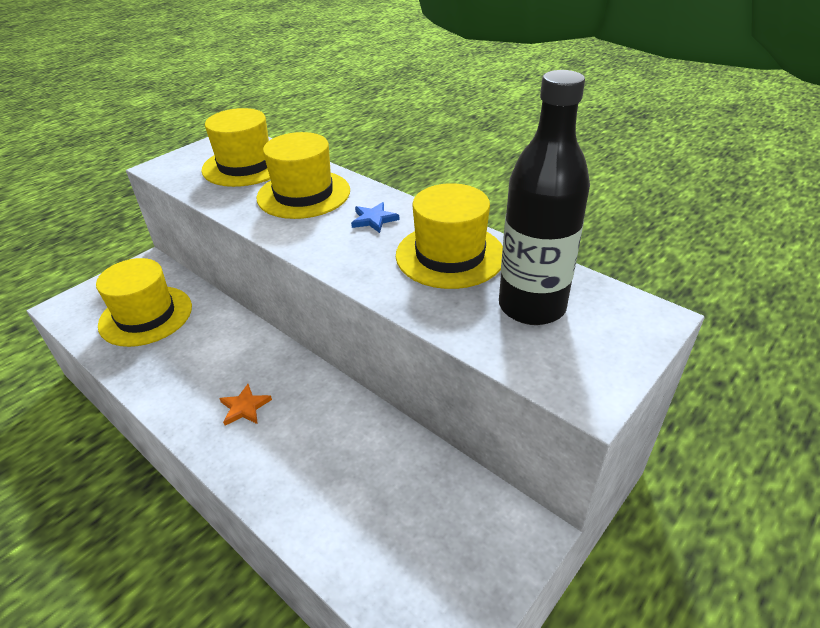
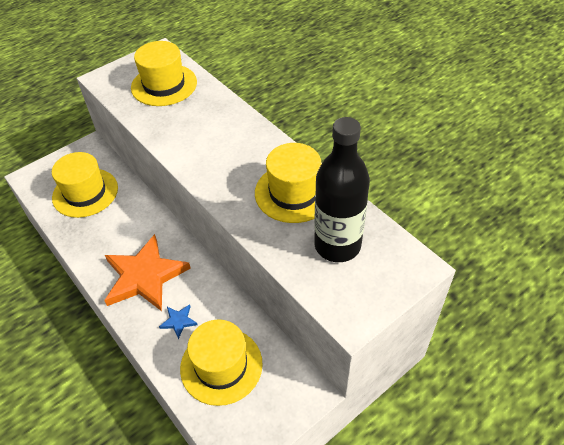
camera: 10 degrees right, 10 degrees up
(245, 407) = (144, 276): orange star -> orange star, size x2.47
(303, 194) = (202, 120): yellow hat -> yellow hat (221, 365)
(374, 219) = (248, 152): blue star -> blue star (178, 321)

